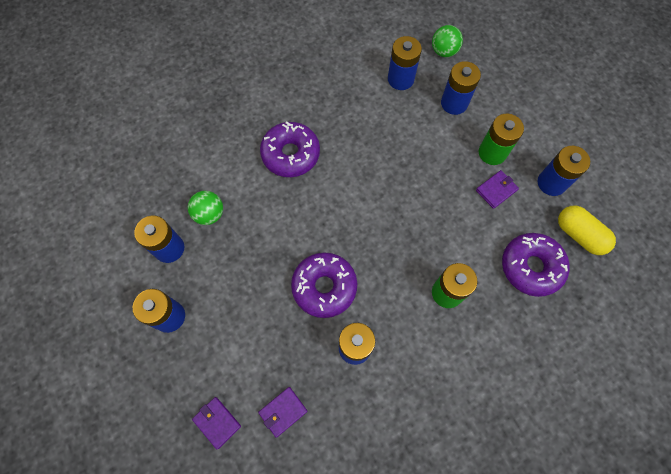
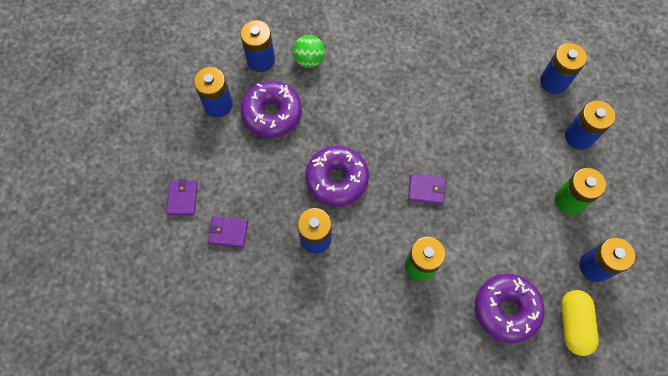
camera: 45 degrees right, 0 degrees up
(290, 154) = (408, 66): purple donut -> purple donut (272, 113)
(444, 51) = (615, 89): green ball -> none
(496, 190) = (541, 230): purple wallet -> purple wallet (426, 190)

